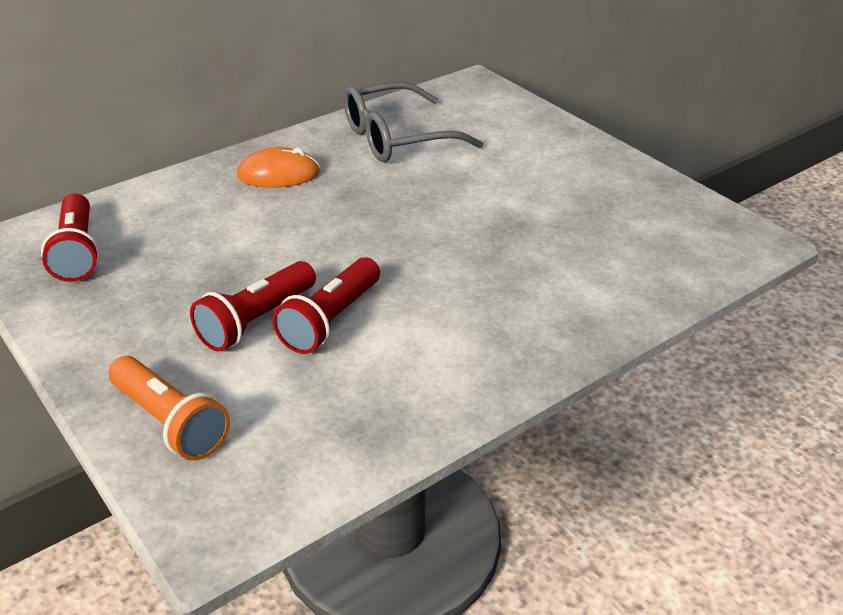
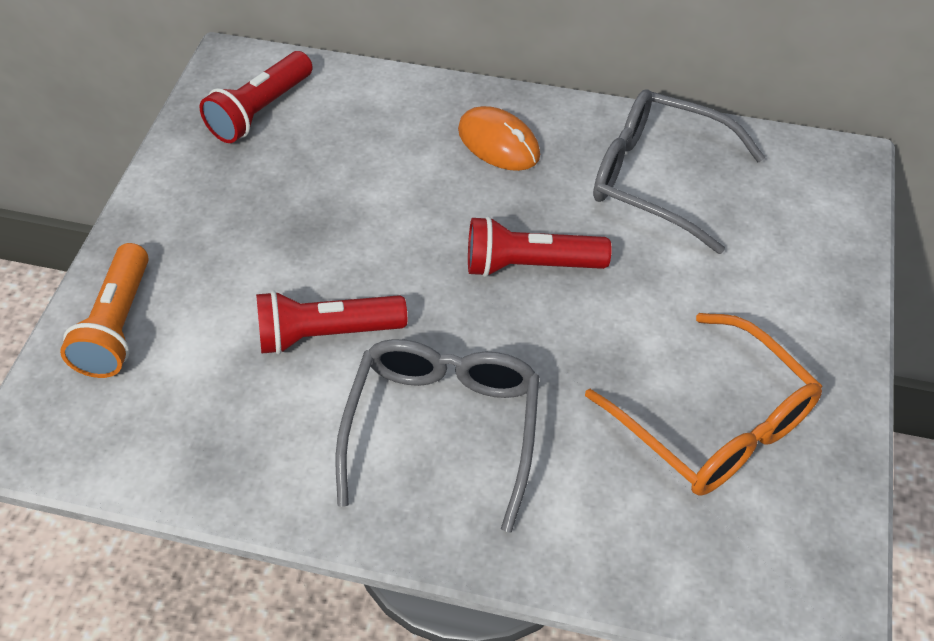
camera: 50 degrees right, 15 degrees up
(256, 321) = (280, 285): red flashlight -> red flashlight (529, 265)
(476, 309) = (443, 428): none -> grey glasses
(595, 210) = (714, 423): none -> orange glasses

